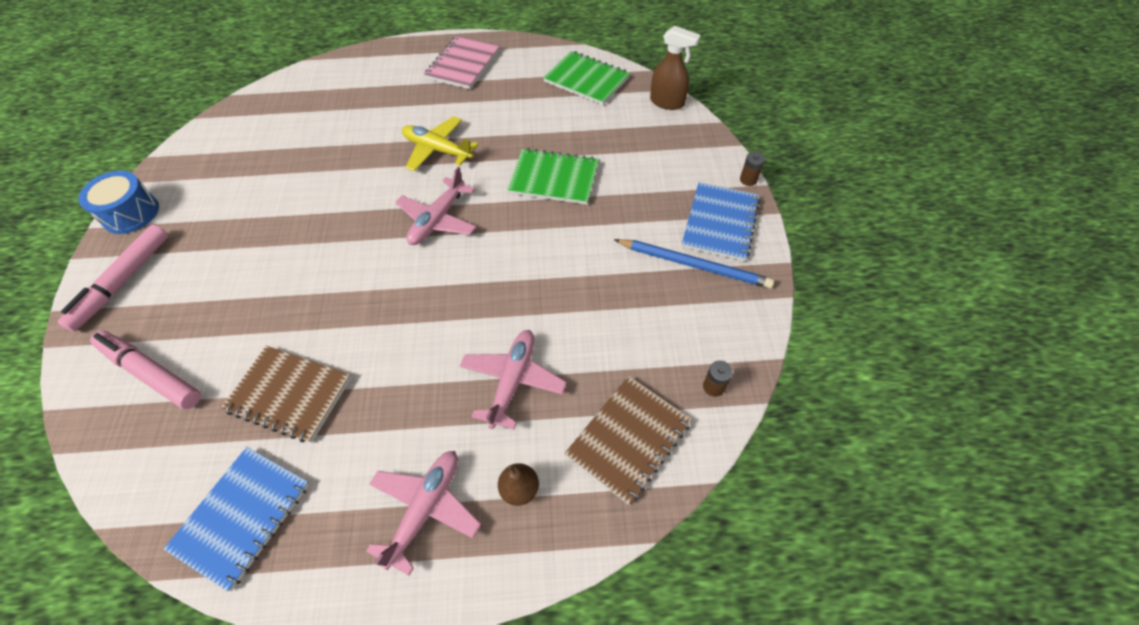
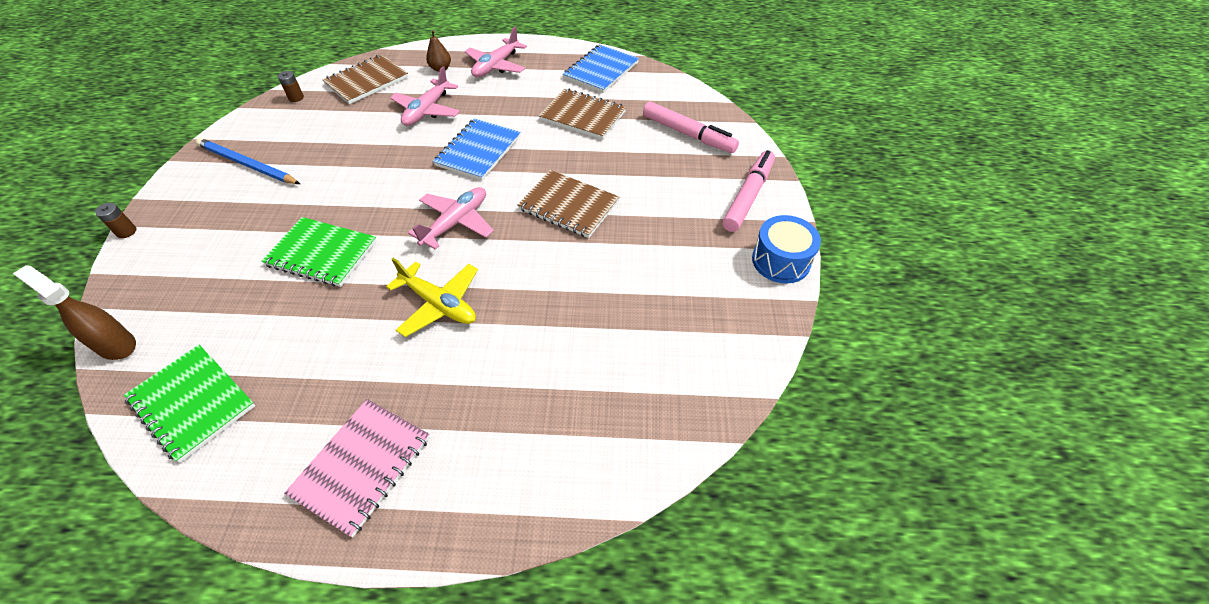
camera: 175 degrees left, 5 degrees down
(323, 250) = (568, 206): none -> brown notebook
(720, 223) = (194, 194): blue notebook -> blue notebook (478, 151)

